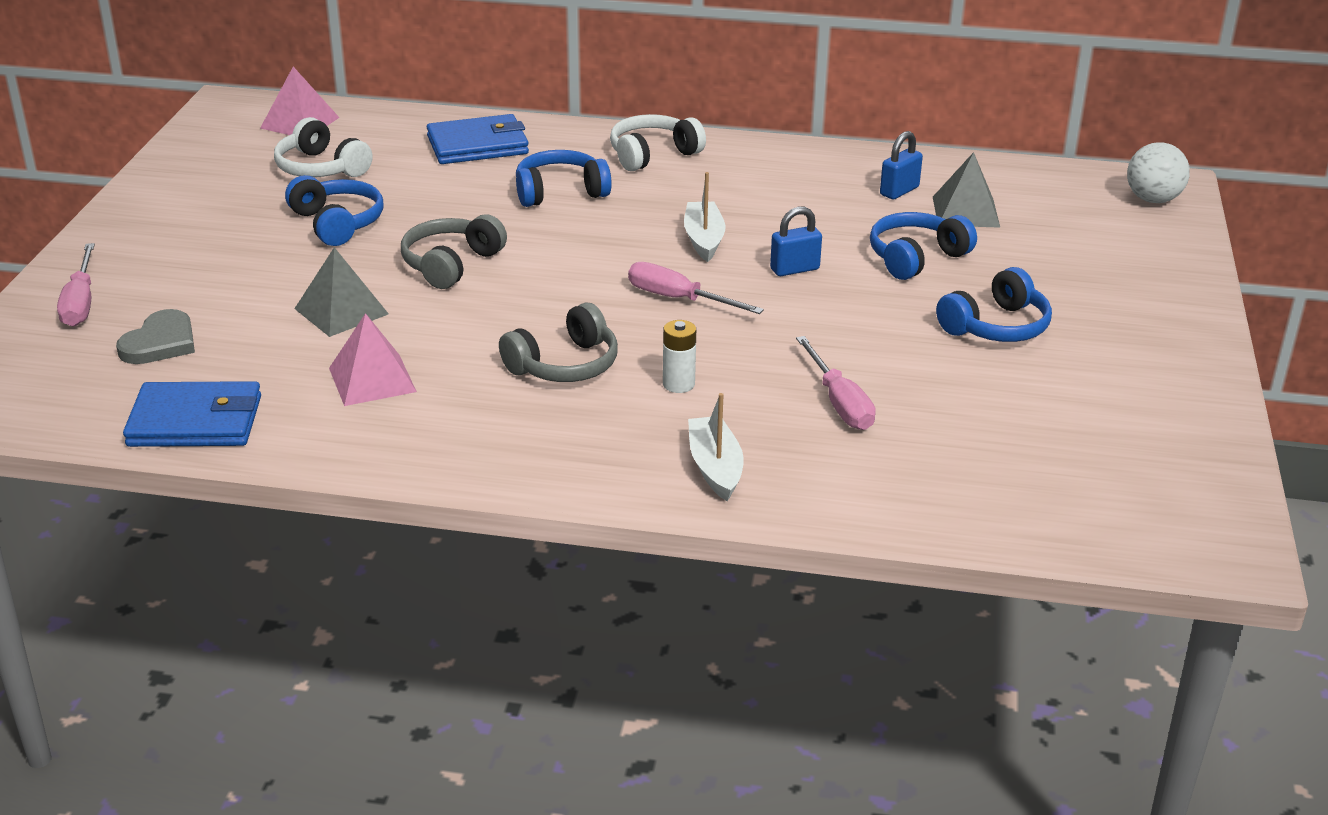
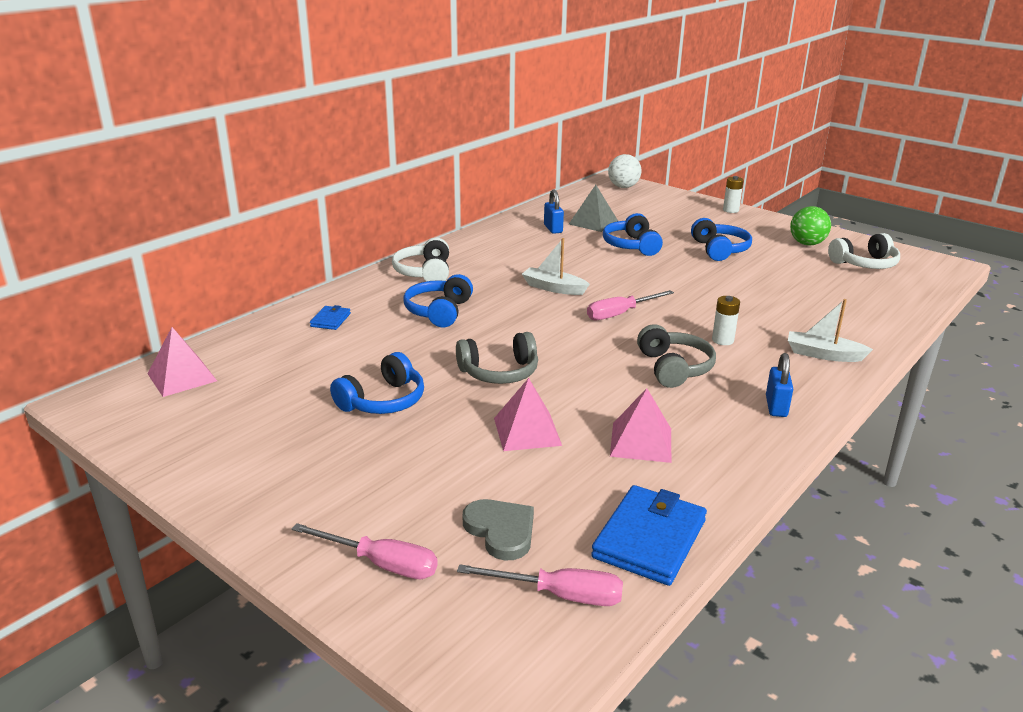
camera: 60 degrees left, 5 degrees down
(321, 168) = (279, 386): white headphones -> white headphones (864, 264)
(337, 223) = (383, 401): blue headphones -> blue headphones turned 135 degrees clockwise
(341, 311) = (527, 431): grey pyramid -> pink pyramid
(451, 264) = (499, 372): grey headphones -> grey headphones turned 75 degrees counterclockwise
(478, 145) = (330, 320): blue wallet -> blue wallet, size x0.50
(794, 269) = (615, 275): blue padlock -> blue padlock (776, 406)
(839, 403) = (772, 305): pink screwdriver -> pink screwdriver (560, 595)
(1133, 397) = (807, 244): none -> green ball
(1189, 305) = (730, 210): none -> white battery

